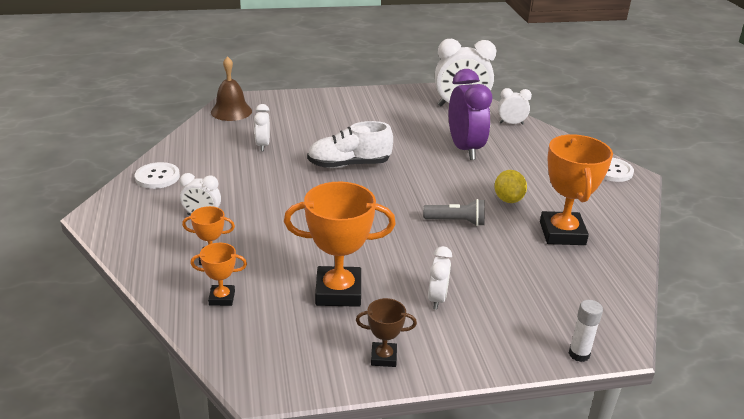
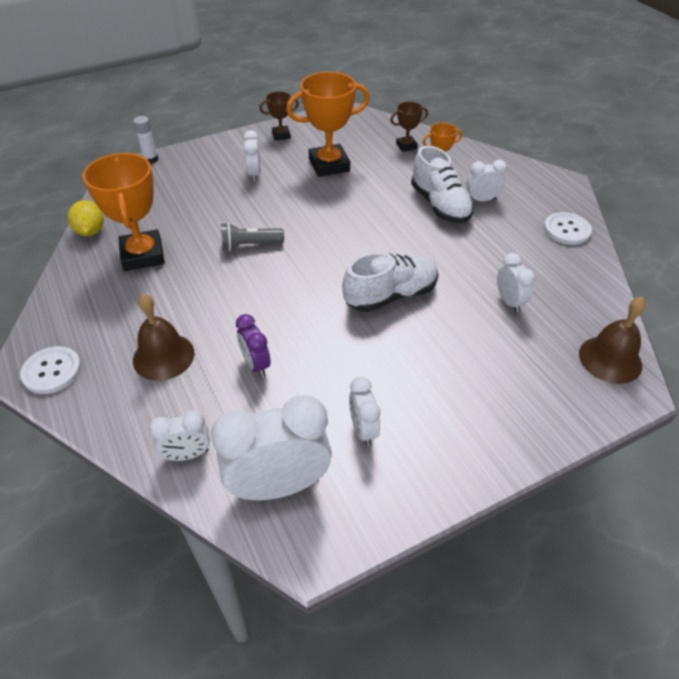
camera: 165 degrees right, 15 degrees up
(222, 298) = (406, 146): orange trophy -> brown trophy
(249, 220) = (440, 205): none -> white shoe
(406, 114) = (363, 430): none -> white clock
(465, 149) = (256, 364): purple clock -> purple clock, size x0.52
(508, 199) = (196, 286): yellow lemon -> yellow lemon (90, 231)
(531, 164) = (163, 356): none -> brown bell

